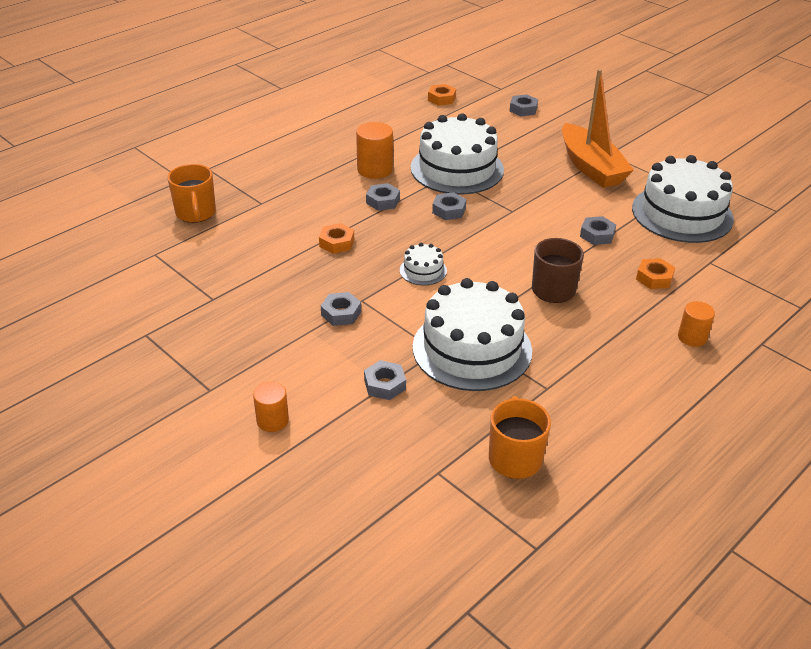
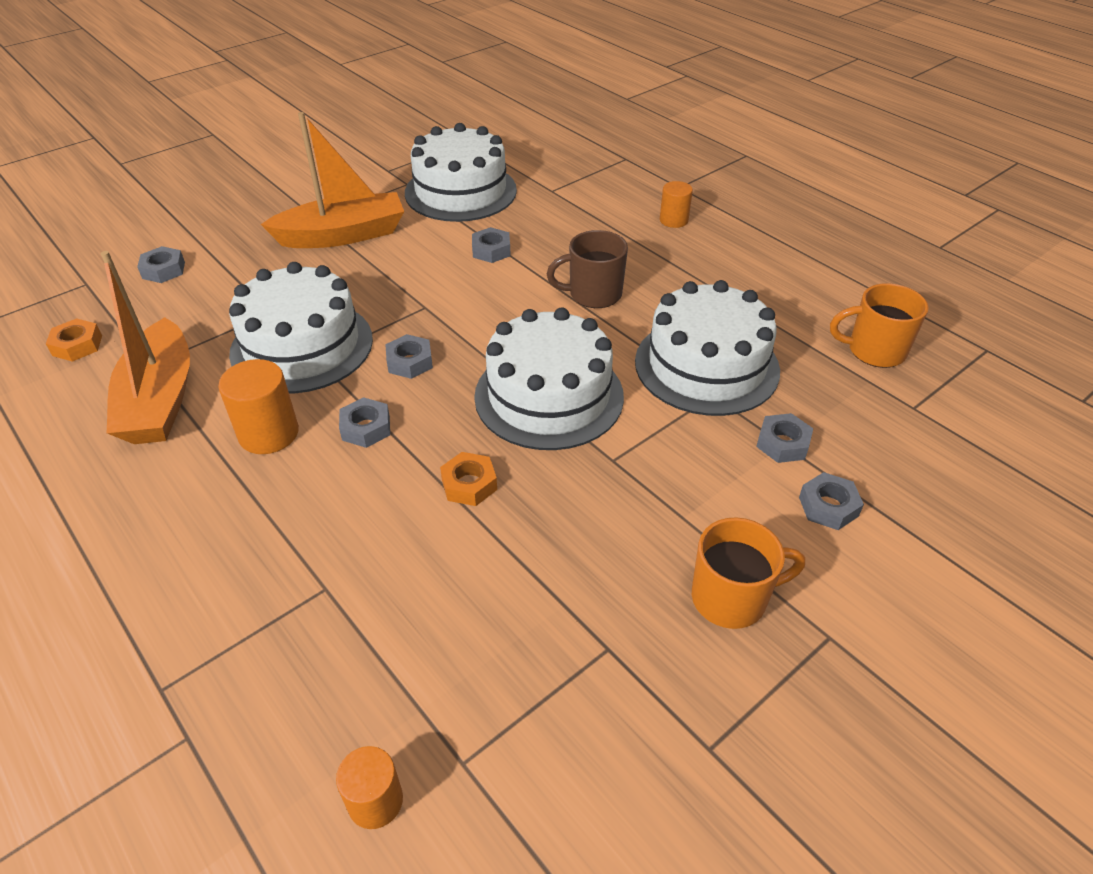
camera: 85 degrees left, 5 degrees up
(196, 213) = (331, 698): orange mug -> orange mug (731, 598)
(272, 420) = (874, 557): orange cylinder -> orange cylinder (375, 801)
(341, 313) = (643, 482): grey nut -> grey nut (828, 506)
(399, 132) = (160, 400): none -> orange boat
(423, 270) = (549, 396): white cake -> white cake, size x2.28
(654, 278) = (576, 226): orange nut -> none

